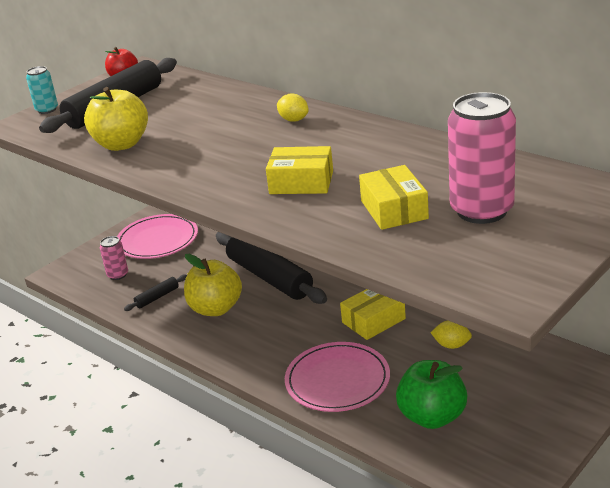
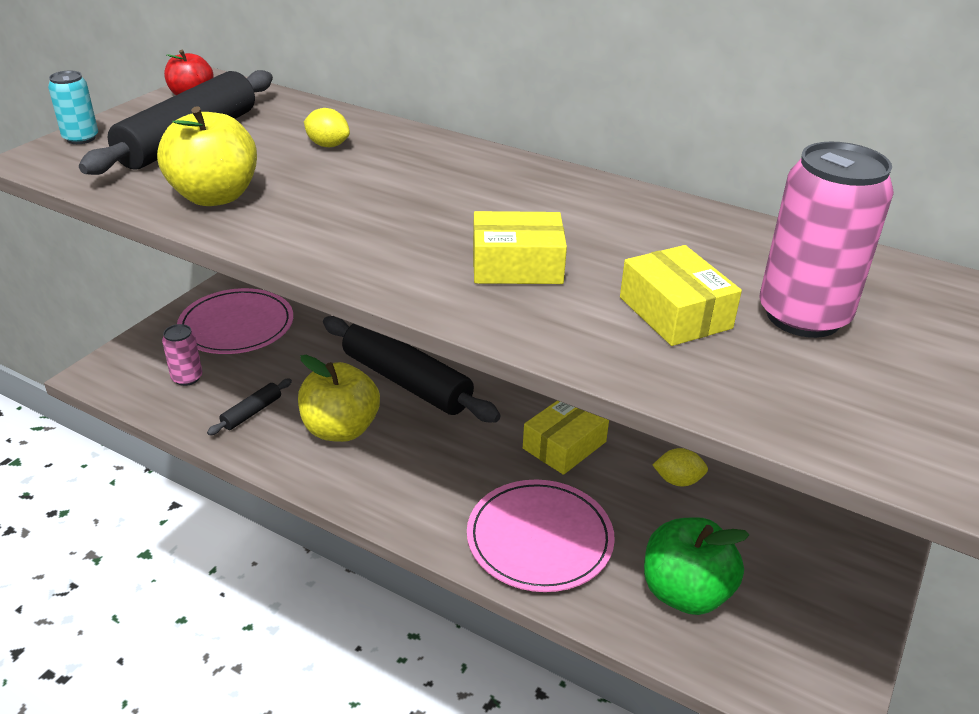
camera: 15 degrees left, 5 degrees up
(293, 120) = (467, 169): yellow lemon -> yellow lemon (328, 145)

